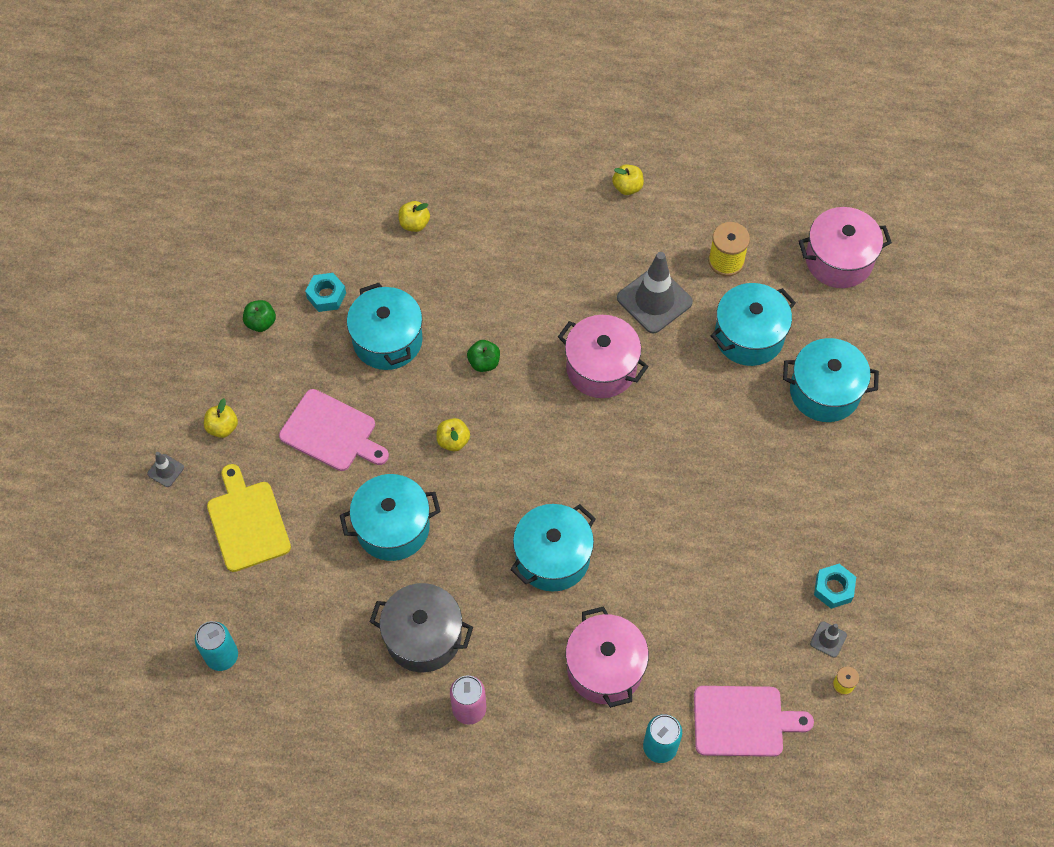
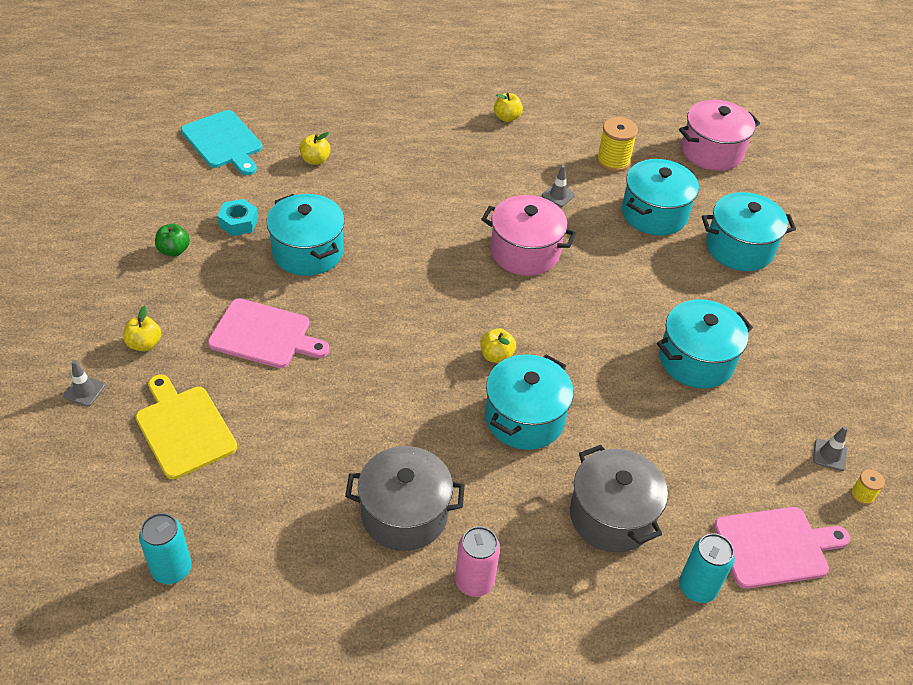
camera: 15 degrees left, 15 degrees down
(326, 188) = (223, 142): none -> turquoise cutting board
(392, 527) = (347, 413): turquoise pot -> turquoise pot (696, 360)
(453, 441) = (394, 327): yellow apple -> yellow apple (496, 356)
(484, 362) = (409, 259): green apple -> none
(605, 668) = (611, 516): pink pot -> grey pot
(654, 300) = (558, 195): grey traffic cone -> grey traffic cone, size x0.46
(833, 588) = (815, 408): turquoise nut -> none

